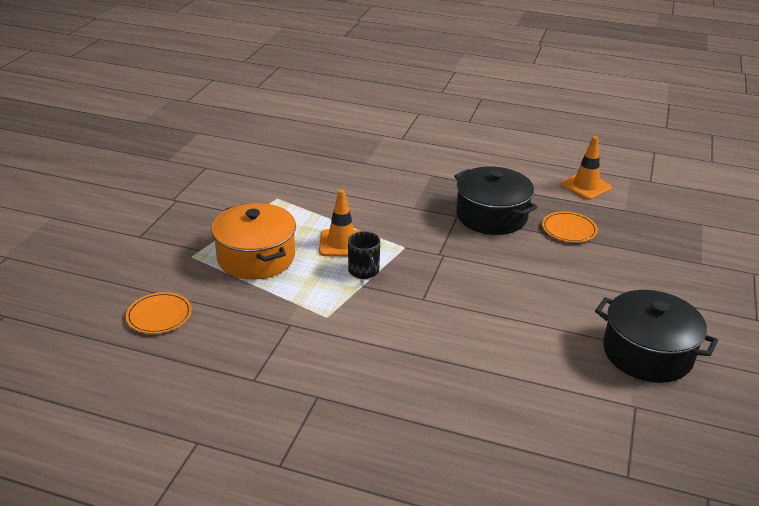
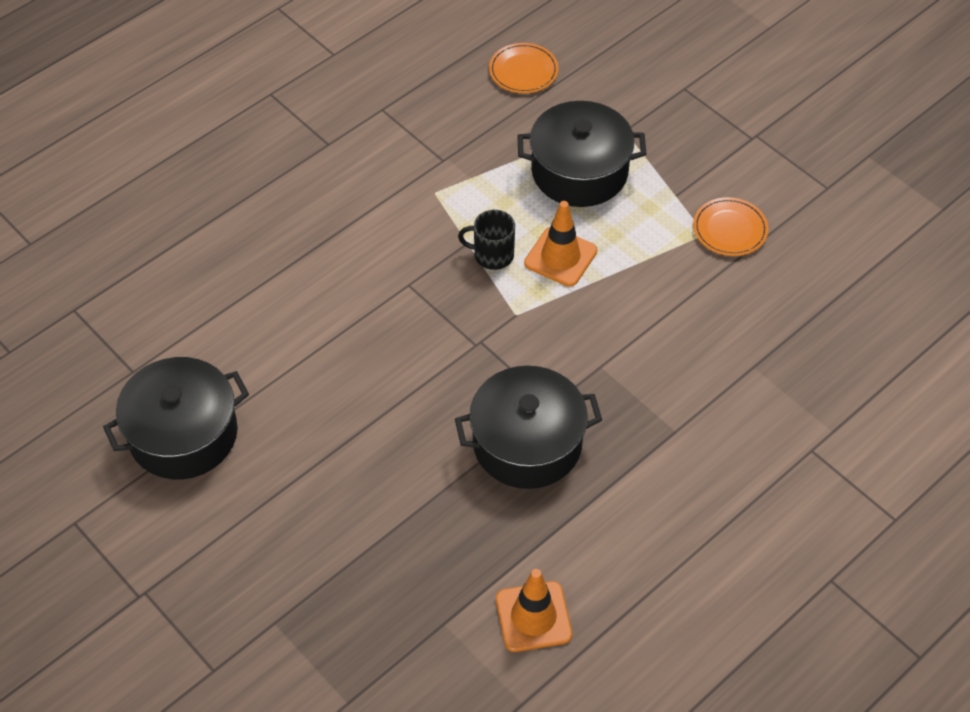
camera: 120 degrees right, 20 degrees up
(256, 257) = (579, 171): orange pot -> black pot
(569, 229) = (442, 516): orange plate -> orange plate (730, 229)

